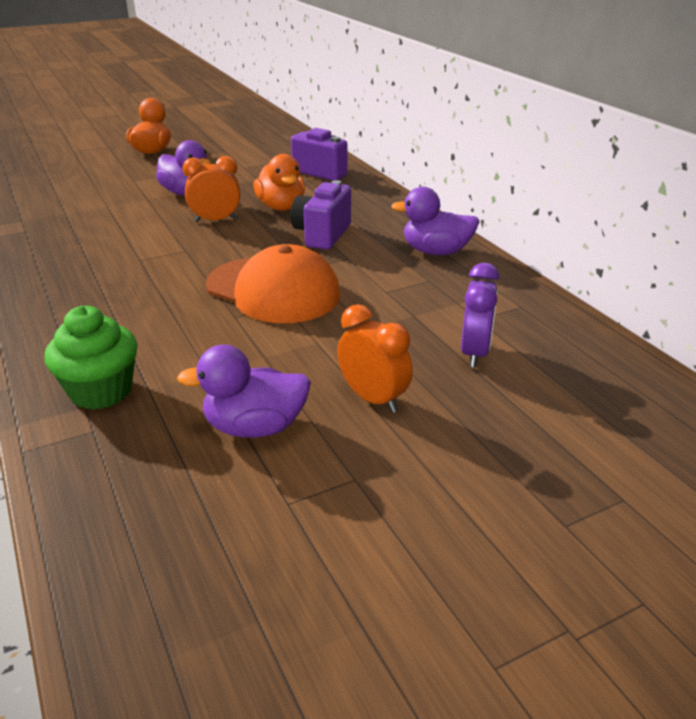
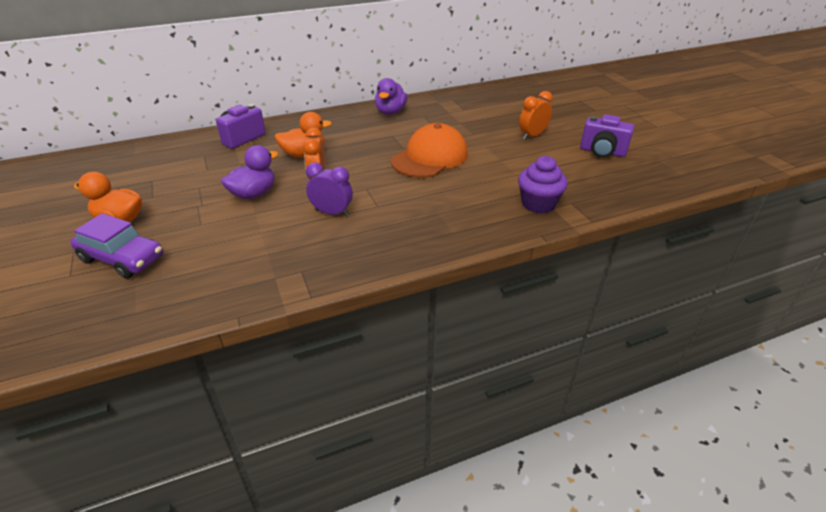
camera: 85 degrees left, 5 degrees up
(88, 162) = (122, 258): none -> purple car
(101, 391) = (538, 204): green cupcake -> purple cupcake
(255, 427) = (558, 161): purple duck -> none
(322, 235) = (357, 141): purple camera -> purple camera (602, 152)
(474, 353) = (494, 113): purple clock -> purple clock (332, 213)

